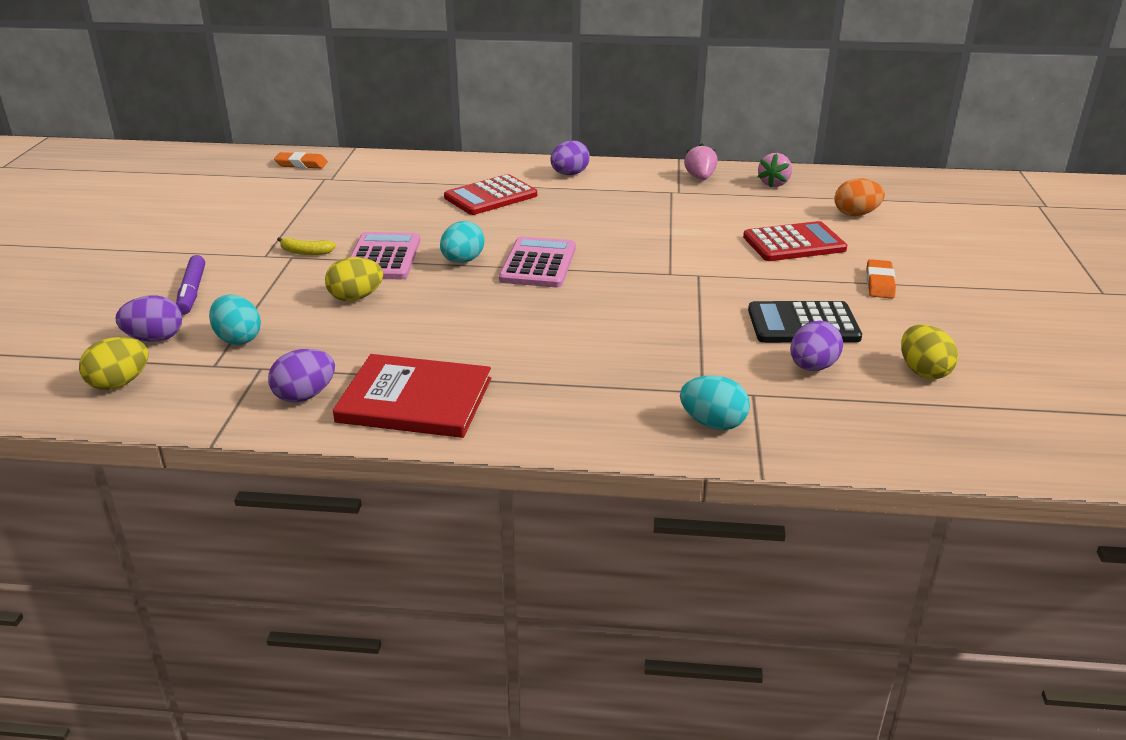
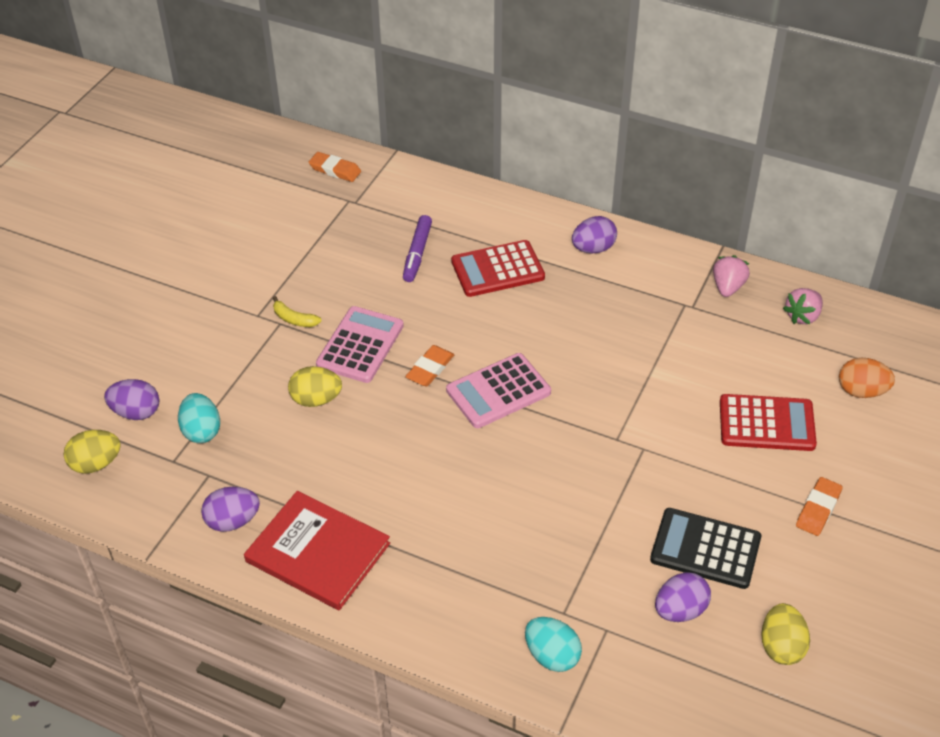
camera: 20 degrees right, 15 degrees up
(192, 292) = (182, 354): purple marker -> purple marker (417, 253)
(462, 261) = (430, 369): turquoise egg -> orange eraser
(538, 264) = (498, 391): pink calculator -> pink calculator turned 150 degrees counterclockwise

